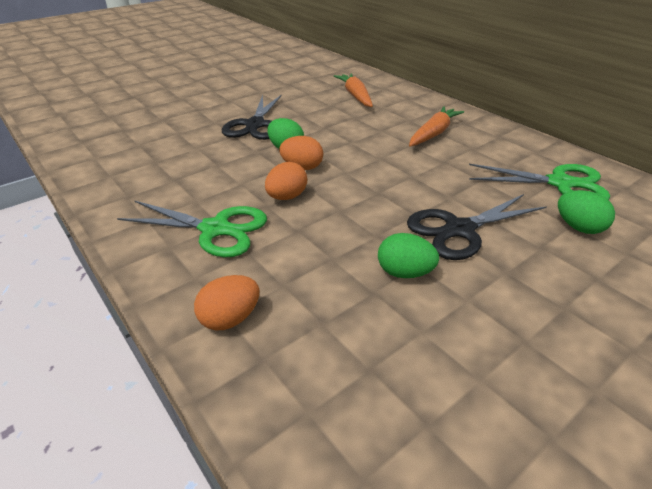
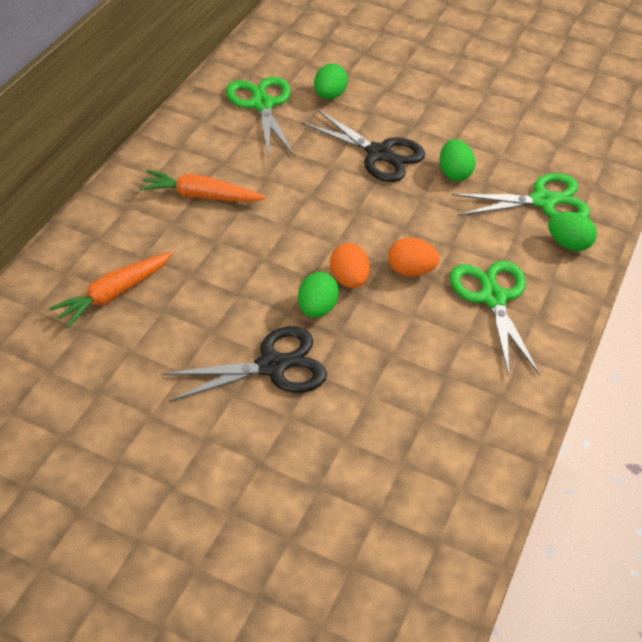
camera: 120 degrees left, 10 degrees up
(230, 318) = (568, 244): orange egg -> green egg
(314, 332) = (543, 201): none -> green scissors

